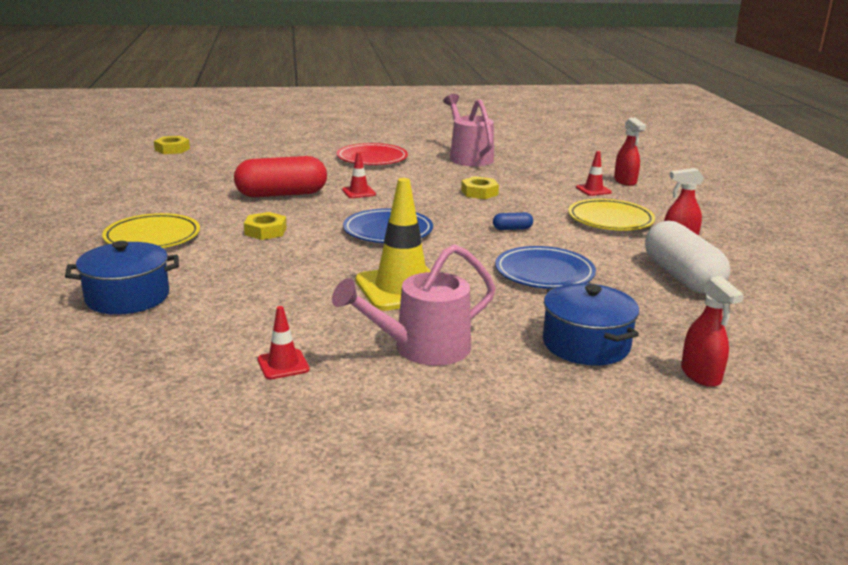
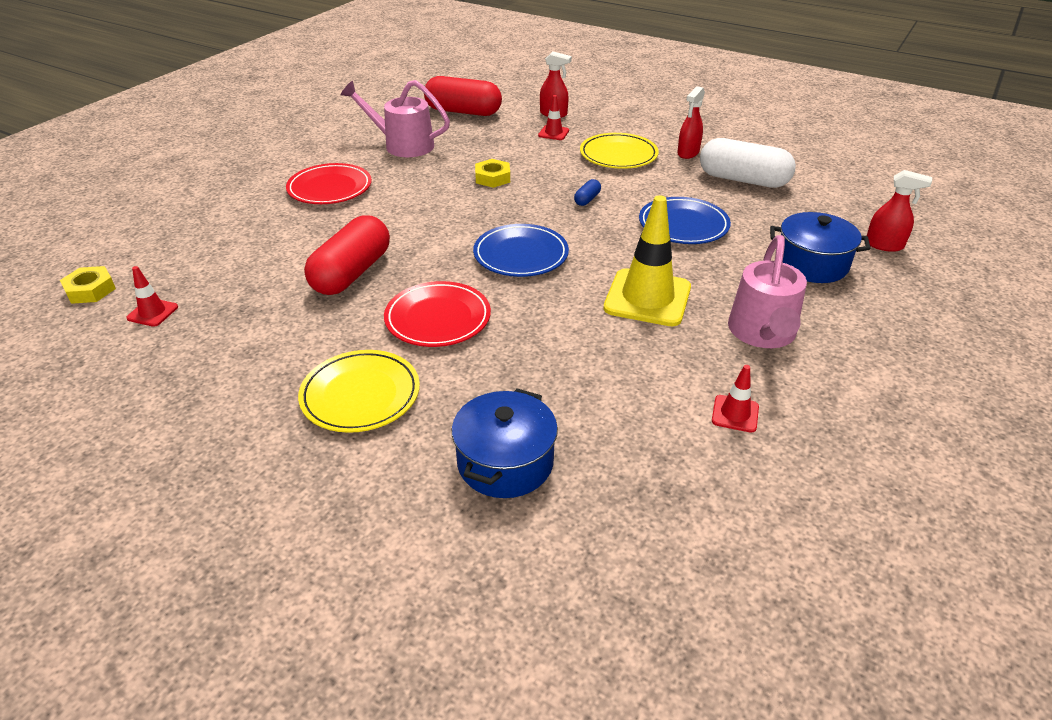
camera: 50 degrees left, 15 degrees up
(265, 231) = (438, 318): yellow nut -> red plate
(358, 192) = (408, 231): red traffic cone -> red traffic cone (152, 312)
(557, 157) = (463, 112): none -> red capsule

